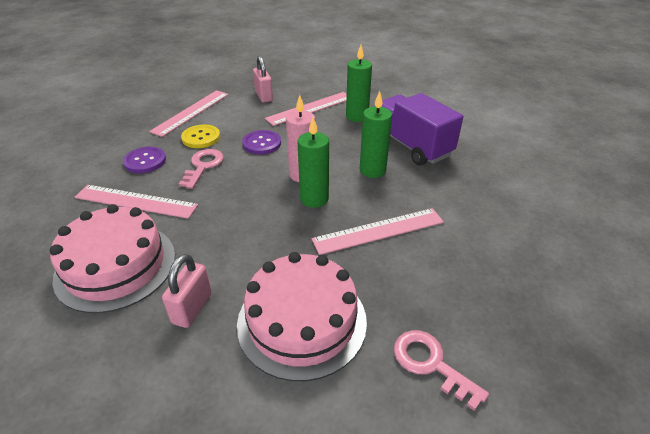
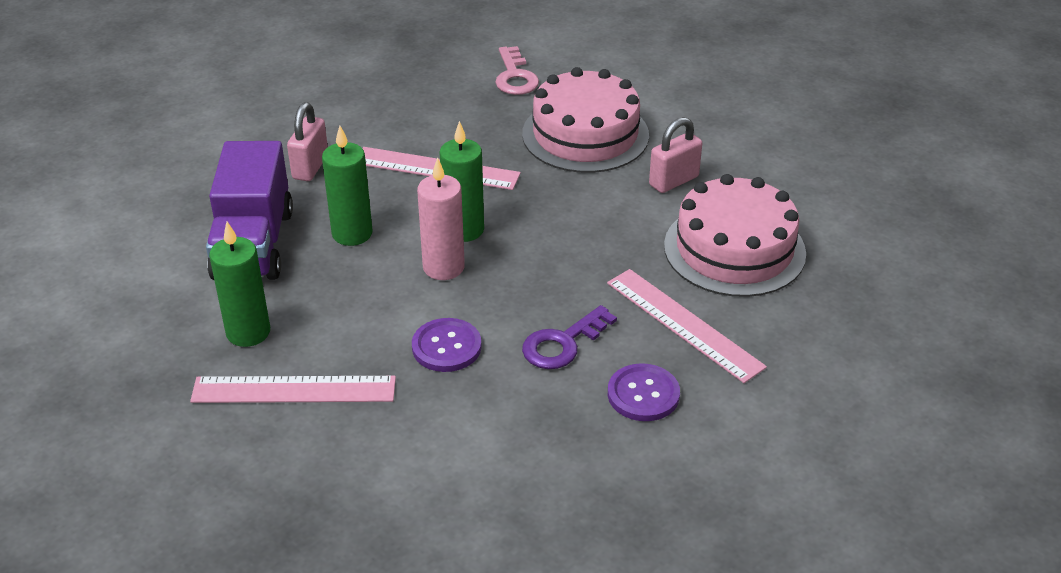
camera: 145 degrees left, 0 degrees up
(191, 112) = (504, 488): pink ruler -> none
(201, 137) = (529, 406): yellow button -> none
(203, 166) = (563, 343): pink key -> purple key
(264, 96) = (336, 468): pink padlock -> pink padlock (310, 167)

